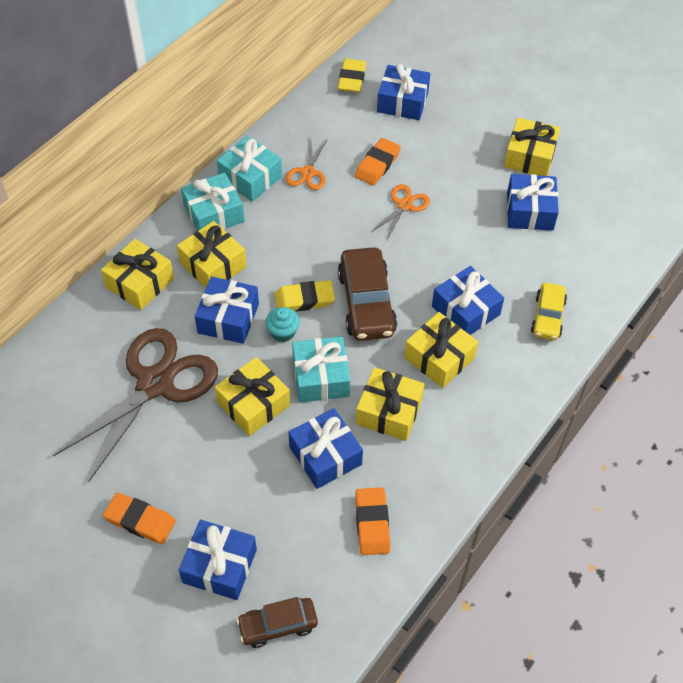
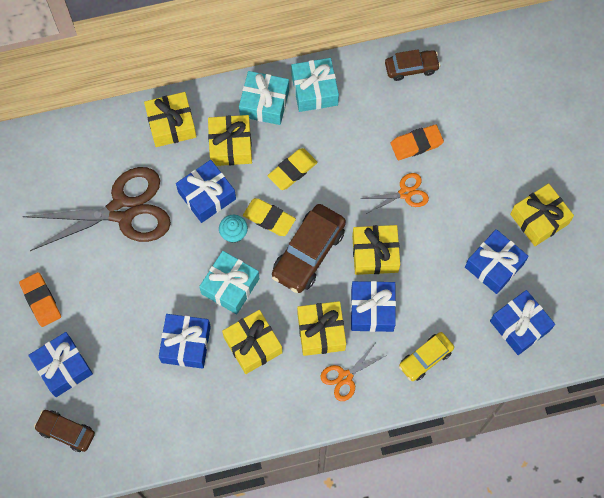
camera: 40 degrees right, 15 degrees up
(253, 404) = (171, 272): yellow gift -> yellow gift (375, 253)
(308, 173) = (359, 115): orange scissors -> orange scissors (345, 377)
(318, 114) = (411, 68): none -> brown car
(352, 79) = (465, 52): yellow eraser -> yellow eraser (292, 170)
(372, 523) = (175, 412): orange eraser -> none
(402, 102) = (485, 100): blue gift -> blue gift (520, 326)

